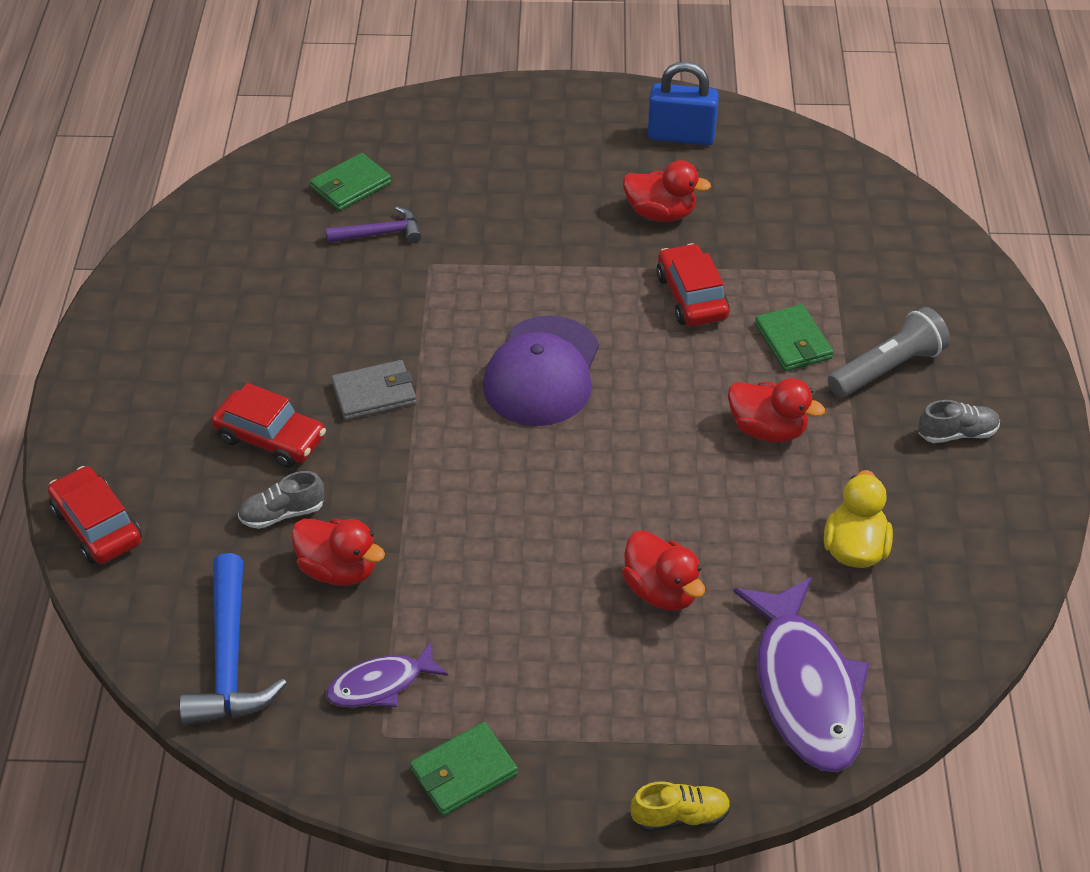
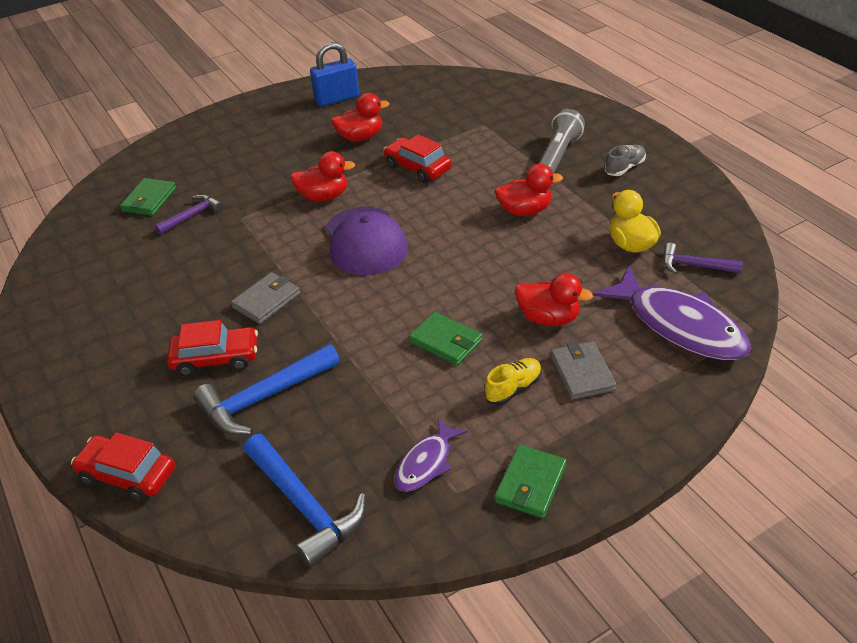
camera: 30 degrees left, 5 degrees down
(282, 513) = (264, 397): grey shoe -> blue hammer
(338, 569) = (334, 410): red duck -> red duck (324, 196)
(635, 680) = (582, 373): none -> grey wallet
(680, 816) = (683, 432): yellow shoe -> yellow shoe (513, 388)
(793, 341) = (495, 164): green wallet -> green wallet (446, 341)
(905, 622) = (694, 266): none -> purple hammer

